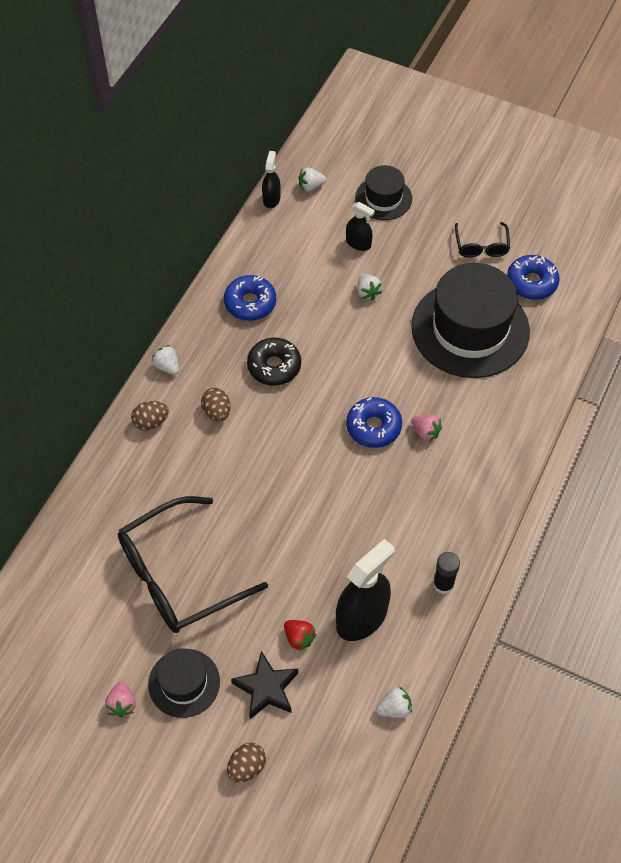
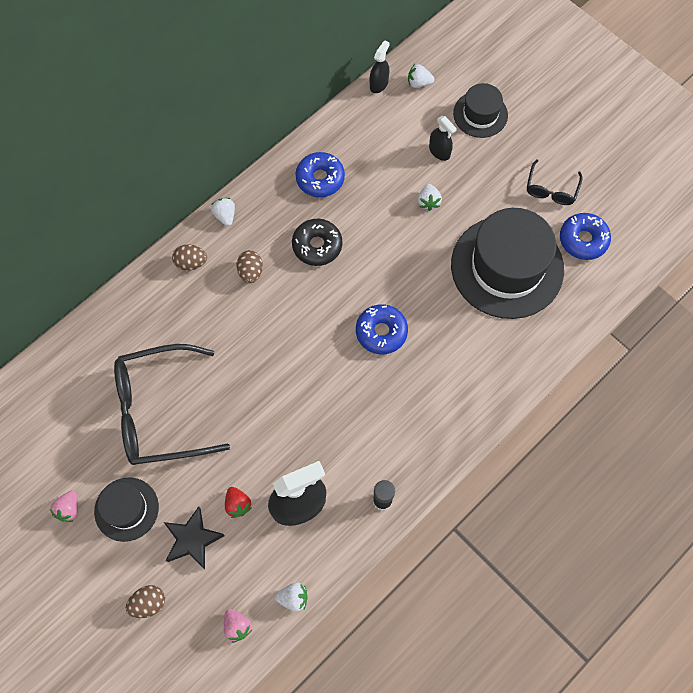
camera: 20 degrees right, 10 degrees up
(425, 432) = (425, 353): pink strawberry -> pink strawberry (237, 626)

